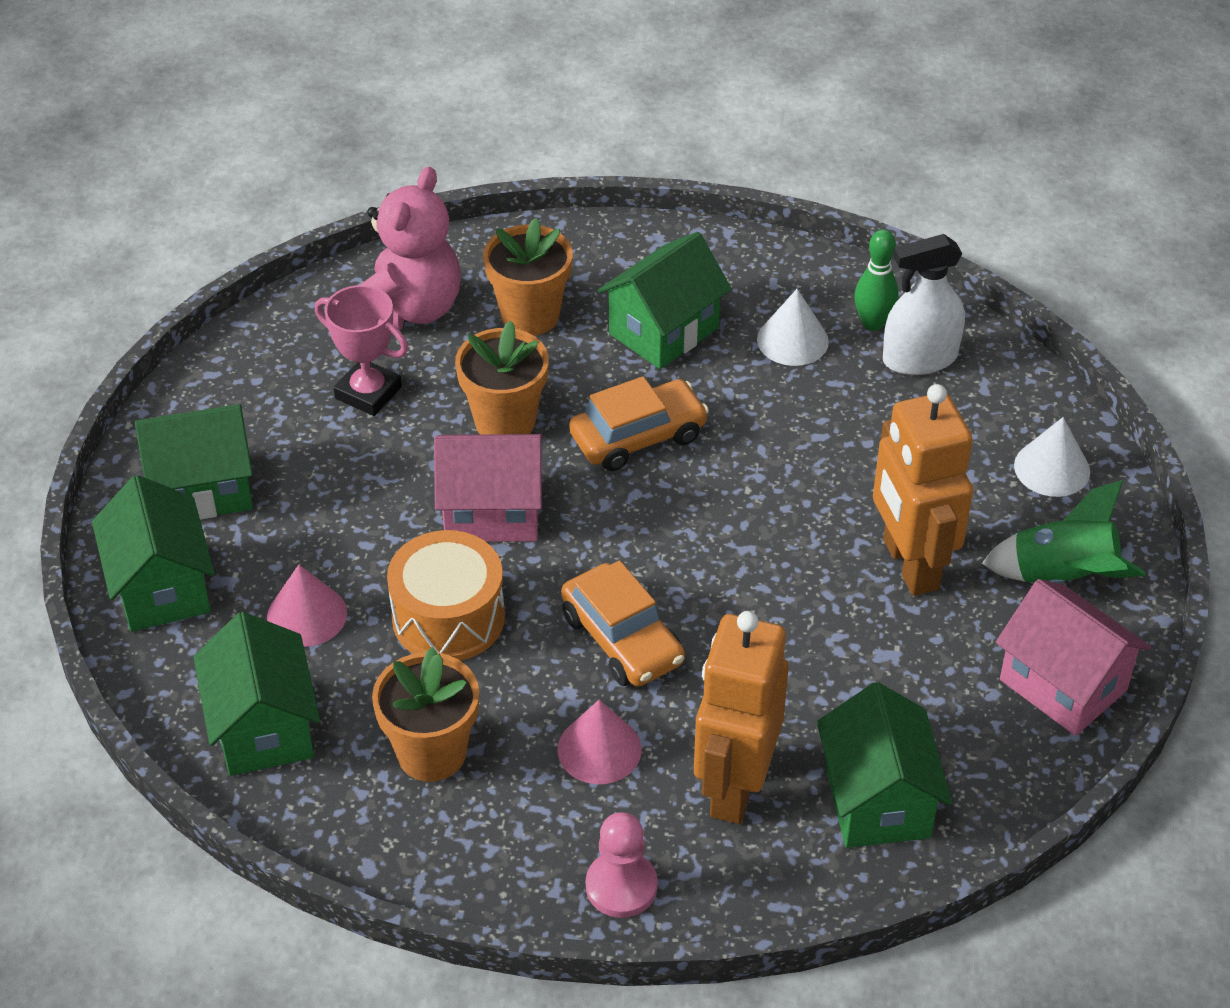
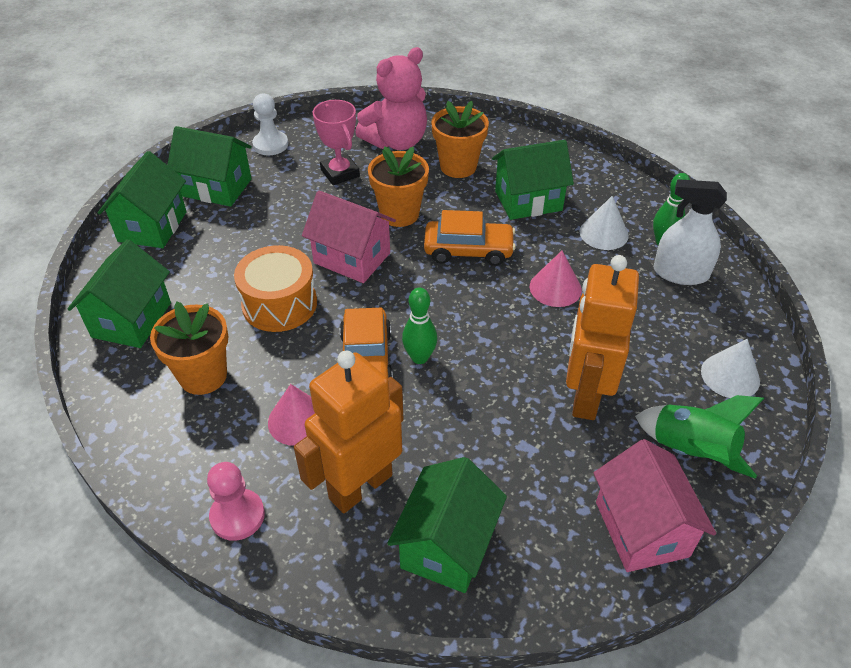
camera: 30 degrees right, 0 degrees up
(222, 388) = (270, 145): none -> white pawn
(307, 615) = (208, 270): pink cone -> pink cone (555, 288)
(685, 606) = (419, 357): none -> green bowling pin

